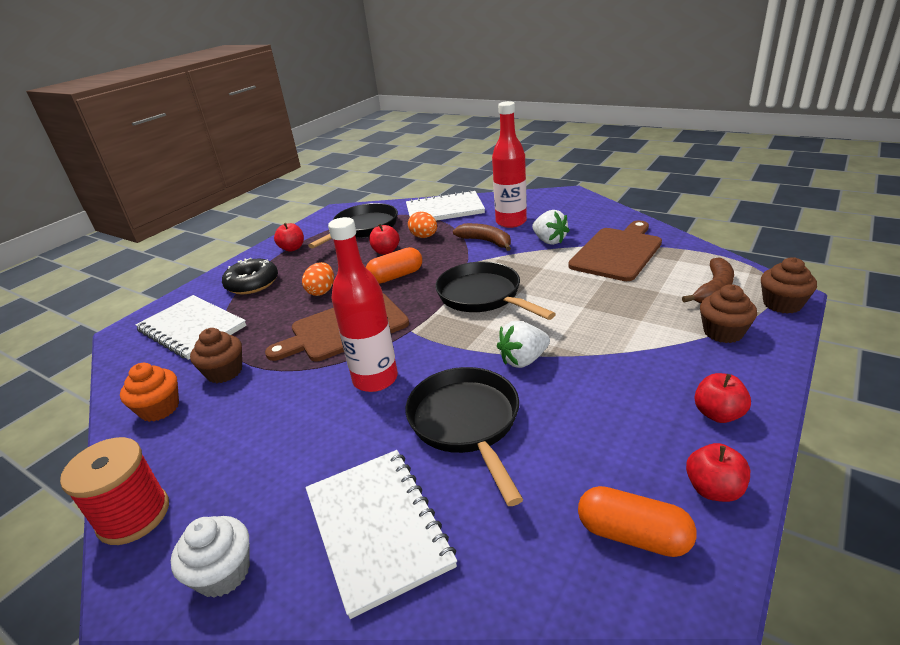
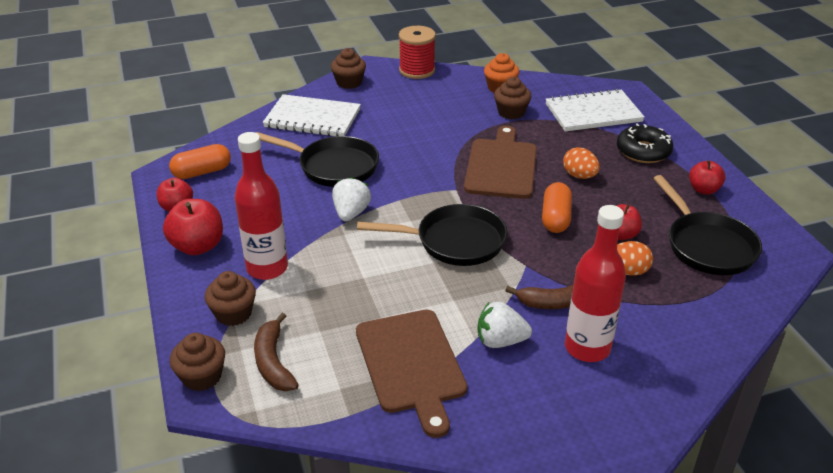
camera: 125 degrees right, 5 degrees up
(223, 573) = (349, 82): white cupcake -> brown cupcake
(375, 379) = (420, 155): red bottle -> red bottle (267, 268)
(444, 210) = (694, 323): white notebook -> none
(718, 414) = (198, 246): red apple -> red apple, size x1.54

